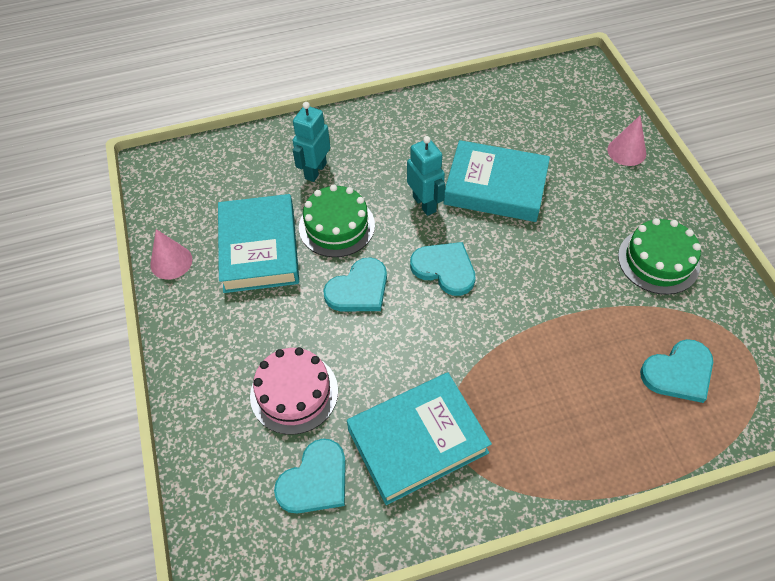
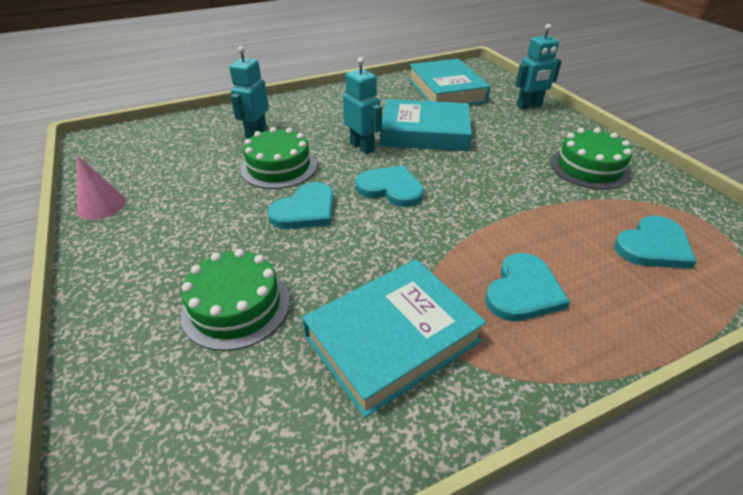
camera: 10 degrees left, 15 degrees down
(259, 248) = (199, 188): turquoise book -> turquoise book (446, 90)
(294, 393) = (236, 306): pink cake -> green cake
(315, 480) = (265, 399): turquoise heart -> turquoise heart (523, 291)
(626, 151) = (529, 106): pink cone -> turquoise robot

